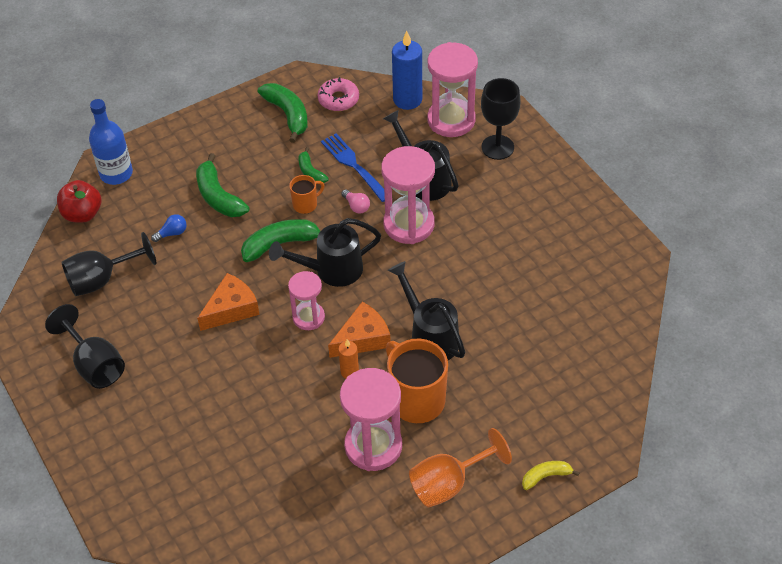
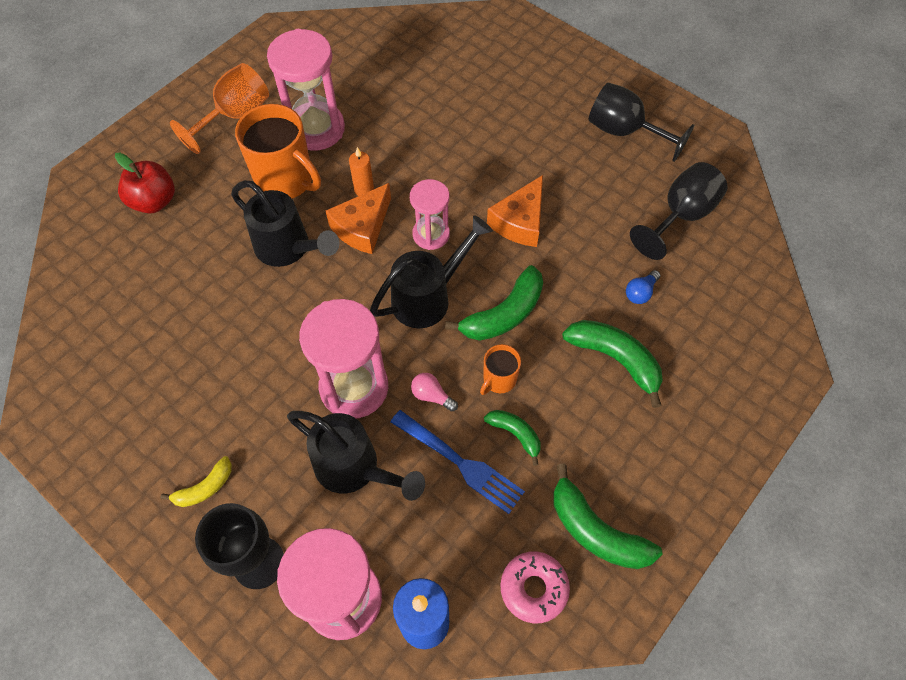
camera: 160 degrees right, 10 degrees up
(82, 214) = (762, 288): red apple -> red apple (154, 201)
(116, 173) = (765, 356): blue bottle -> none
(545, 476) = (142, 144): yellow banana -> yellow banana (205, 488)

